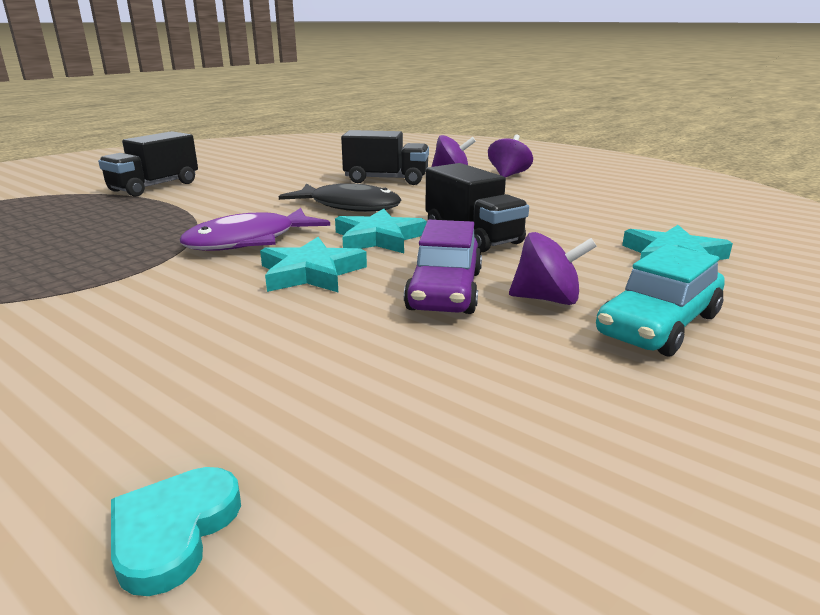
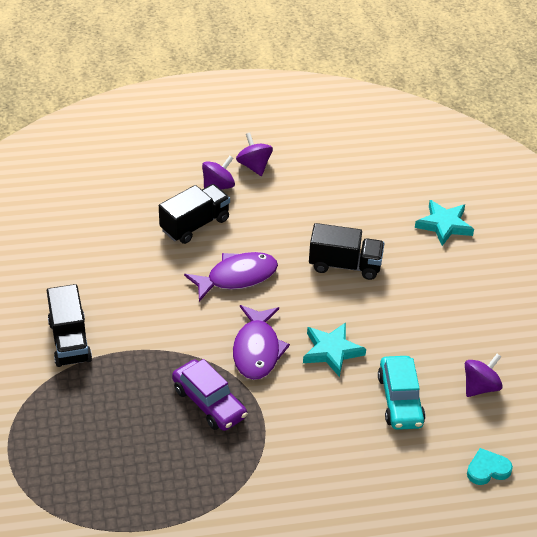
camera: 50 degrees left, 20 degrees up
(173, 531) = (487, 469): turquoise heart -> turquoise heart turned 105 degrees clockwise
(349, 206) = (237, 277): black fish -> purple fish
(379, 238) = (309, 300): turquoise star -> none
(444, 290) = (399, 322): purple car -> purple car (209, 403)
(547, 299) = (440, 299): purple spinning top -> purple spinning top (480, 387)
(658, 325) = (490, 289): turquoise car -> turquoise car (400, 400)

